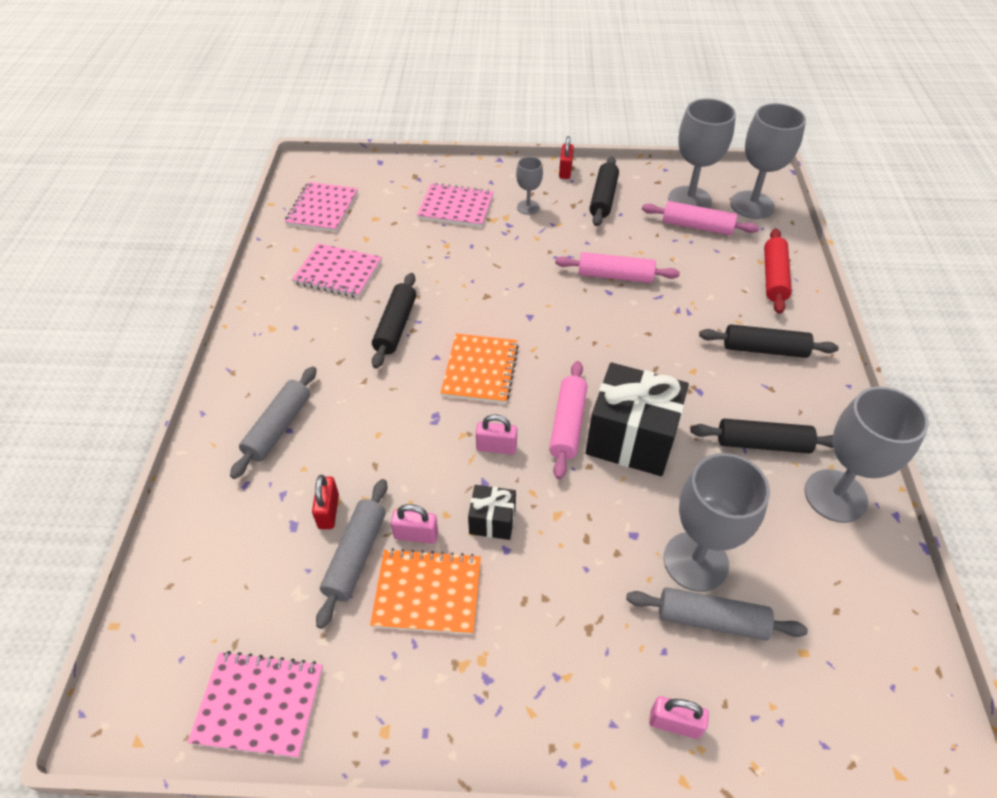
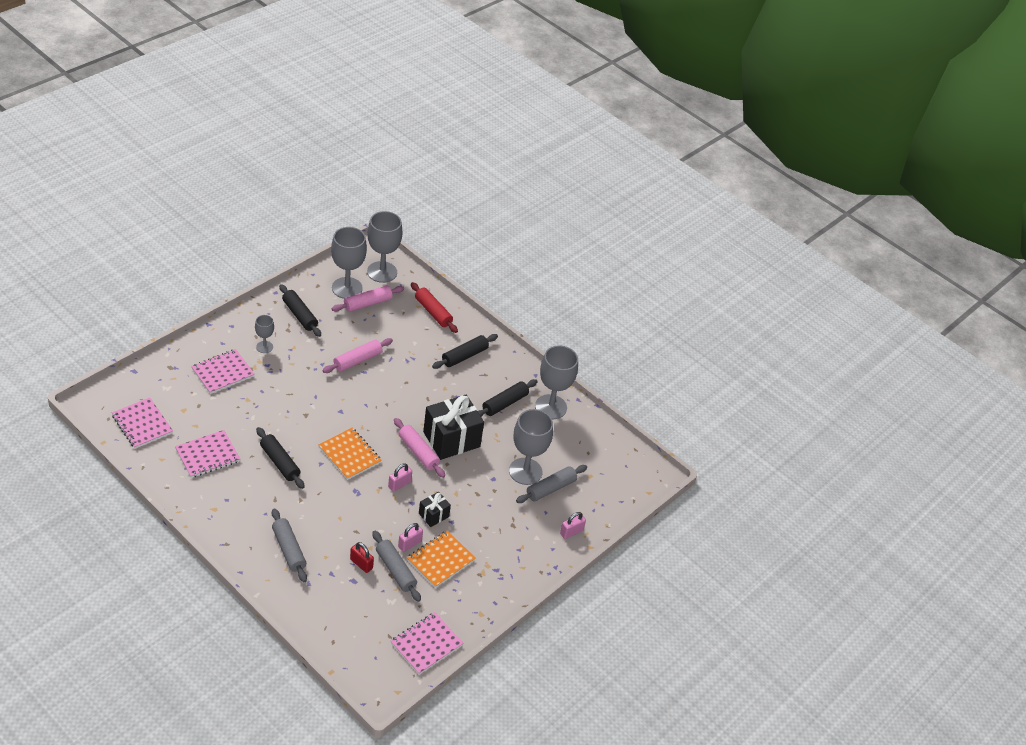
camera: 55 degrees left, 5 degrees down
(565, 171) = (257, 309): red padlock -> none

